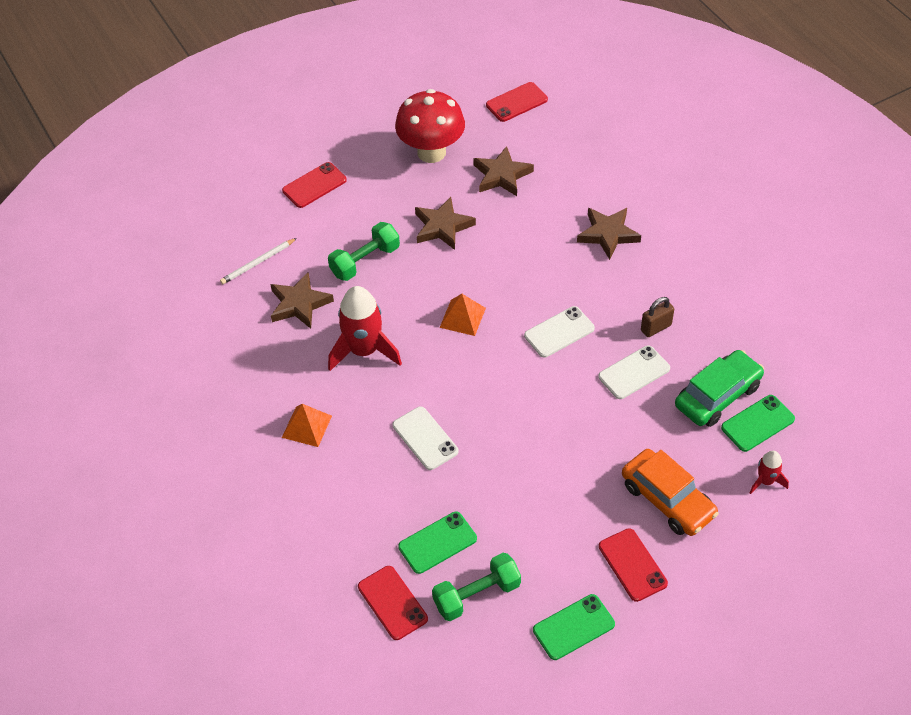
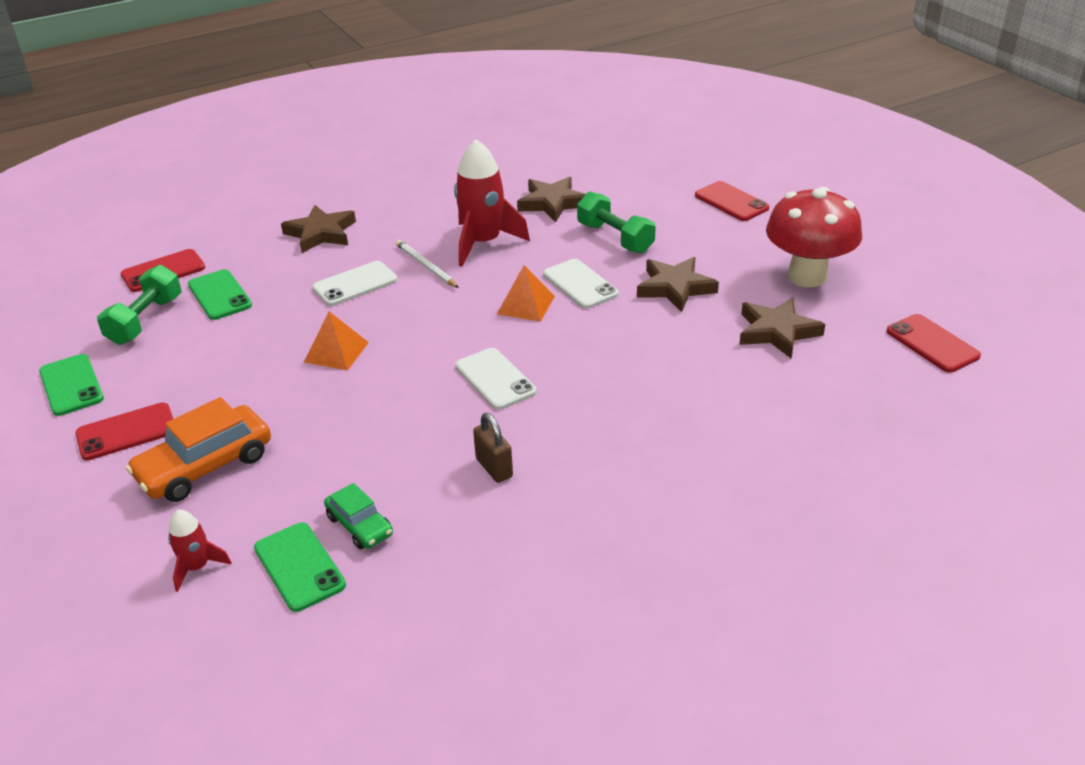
camera: 90 degrees right, 15 degrees down
(258, 263) = (610, 177): white pencil -> white pencil (426, 266)
(306, 426) = (389, 216): orange pyramid -> orange pyramid (336, 352)
(477, 595) = (145, 320): green dumbbell -> green dumbbell turned 45 degrees clockwise
(608, 234) = (675, 426): brown star -> brown star (321, 233)
(634, 373) = (417, 443): white phone -> white phone (580, 284)
(717, 396) = (360, 525): green car -> green car, size x0.57

